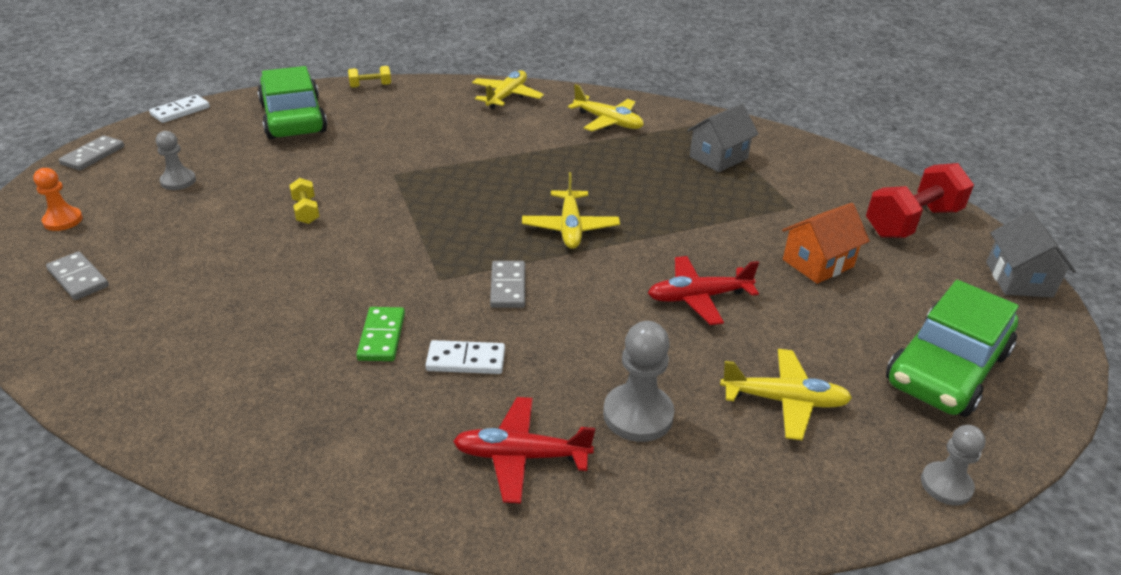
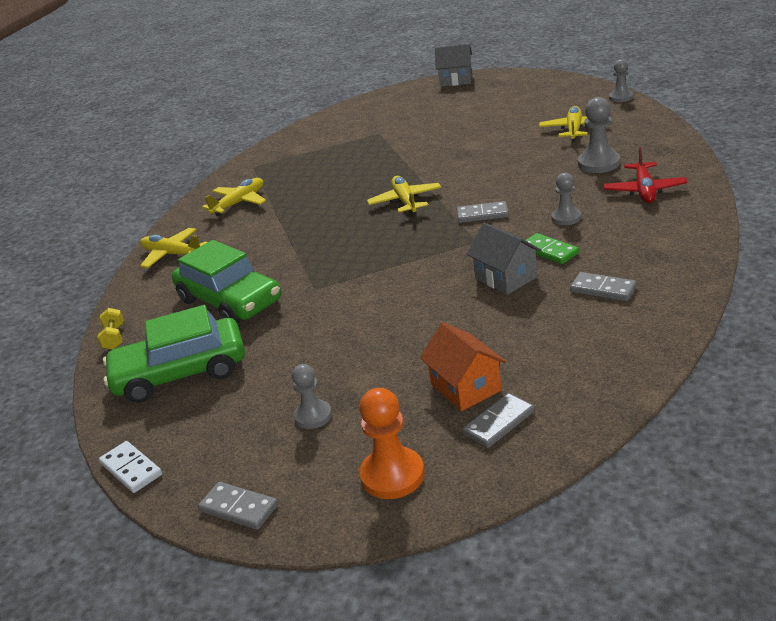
camera: 80 degrees left, 5 degrees down
(63, 220) = (392, 475): orange pawn -> orange pawn, size x1.54
(261, 374) = (603, 289): none -> grey domino
(306, 211) = (378, 320): yellow dumbbell -> none
(381, 336) = (549, 251): green domino -> green domino turned 45 degrees clockwise
(466, 360) = (566, 218): white domino -> grey pawn
(570, 228) = (405, 201): yellow plane -> yellow plane turned 105 degrees counterclockwise
(698, 297) = (485, 155): red plane -> none
(718, 157) = (309, 158): grey house -> grey house (506, 278)
(817, 263) = (444, 125): orange house -> orange house (465, 387)
(912, 222) = (398, 102): red dumbbell -> none
(946, 368) = (536, 96): green car -> green car (230, 301)

